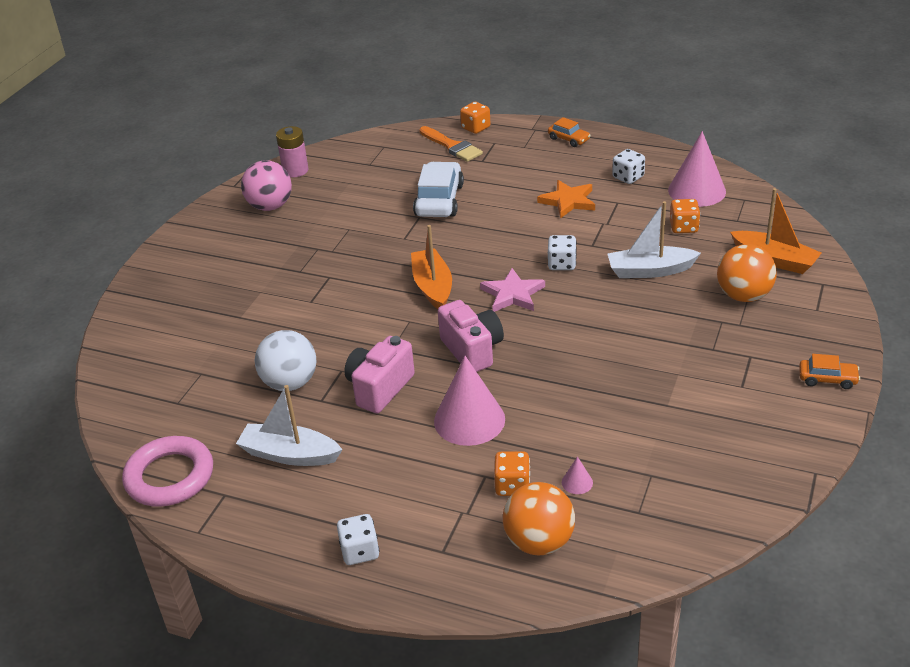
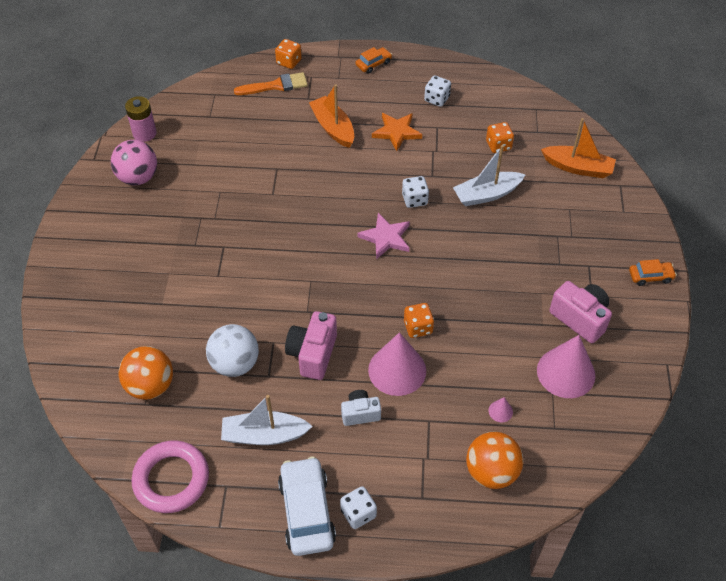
camera: 20 degrees left, 15 degrees up
(407, 454) = (360, 413): none -> white camera
(432, 287) = (317, 242): orange boat -> orange boat (333, 128)
(439, 200) = (287, 148): white car -> white car (307, 511)
(452, 146) = (276, 85): orange brush -> orange brush turned 45 degrees counterclockwise
(472, 350) = (374, 301): pink camera -> pink camera (580, 318)
(512, 486) = (453, 425): orange dice -> orange dice (418, 327)
(569, 139) = (373, 64): orange car -> orange car turned 60 degrees counterclockwise
(697, 190) = (496, 105): pink cone -> pink cone (566, 372)
(743, 296) = (566, 207): orange ball -> orange ball (150, 386)

